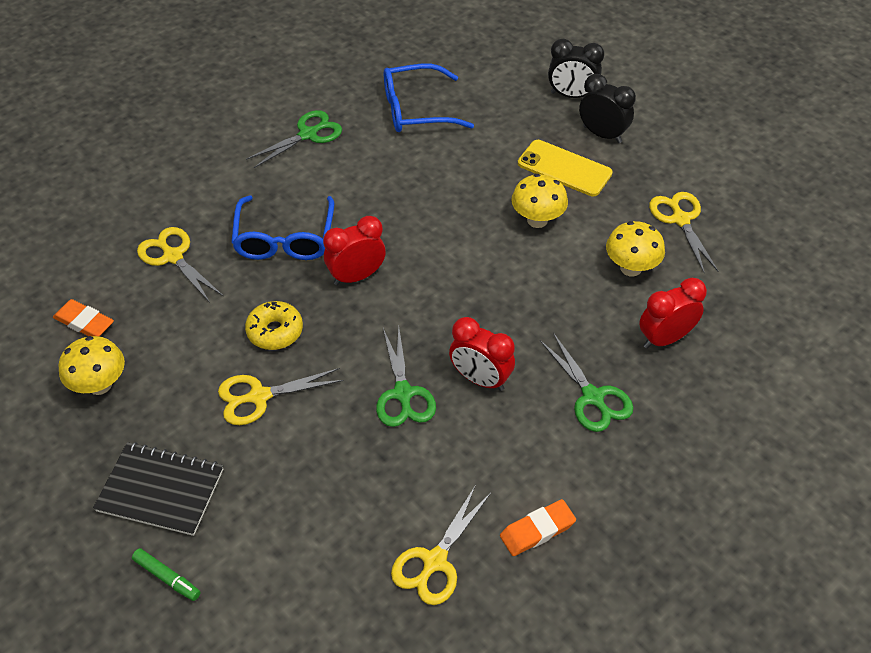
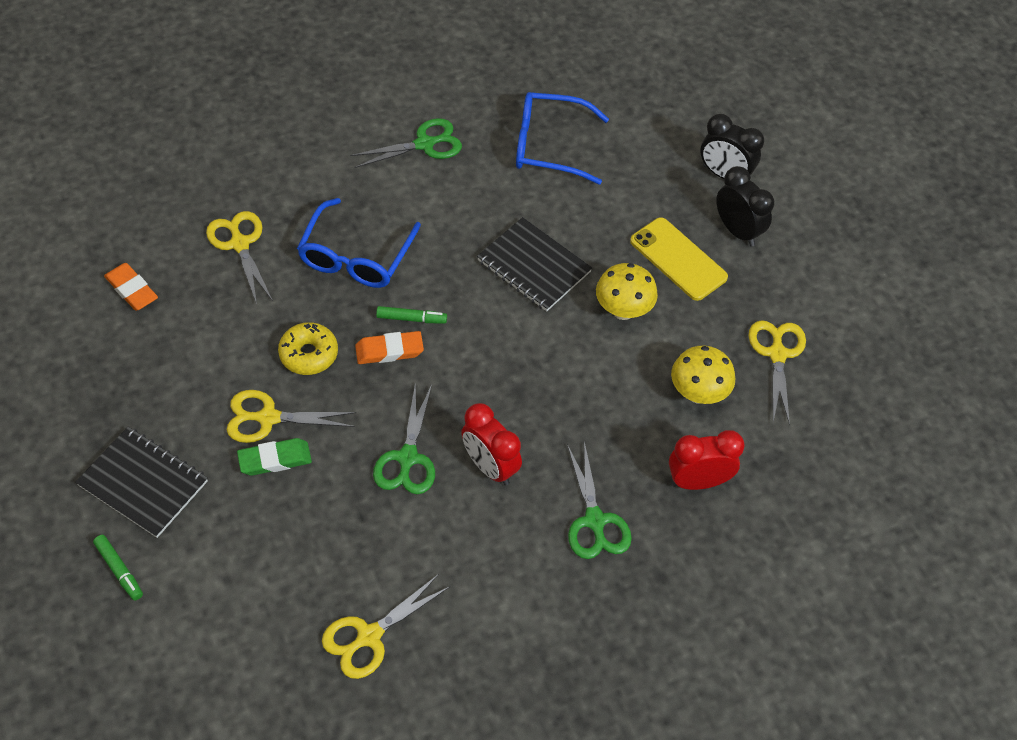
camera: 15 degrees right, 5 degrees up
(100, 385) = (124, 359): yellow mushroom -> none
(280, 431) = (275, 459): none -> green eraser
(356, 276) = (411, 319): red clock -> green marker
(445, 206) = (534, 266): none -> black notebook
(537, 530) = (480, 638): orange eraser -> orange eraser (389, 350)

